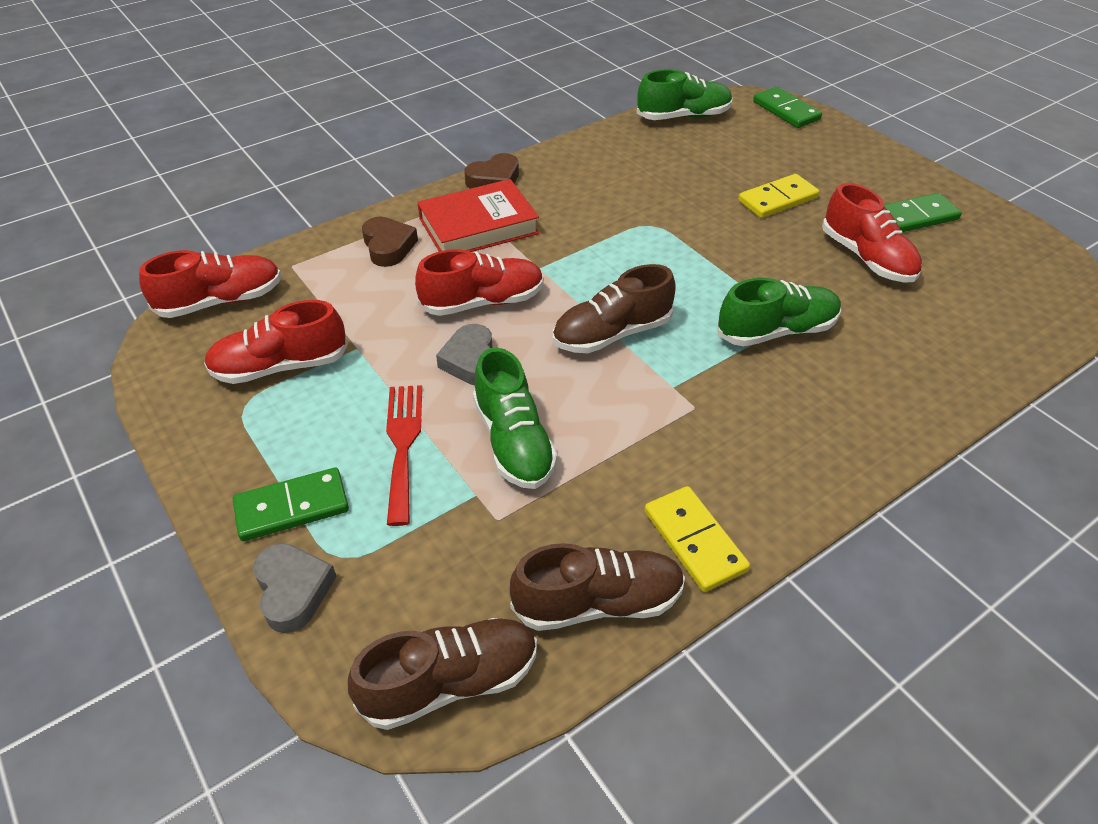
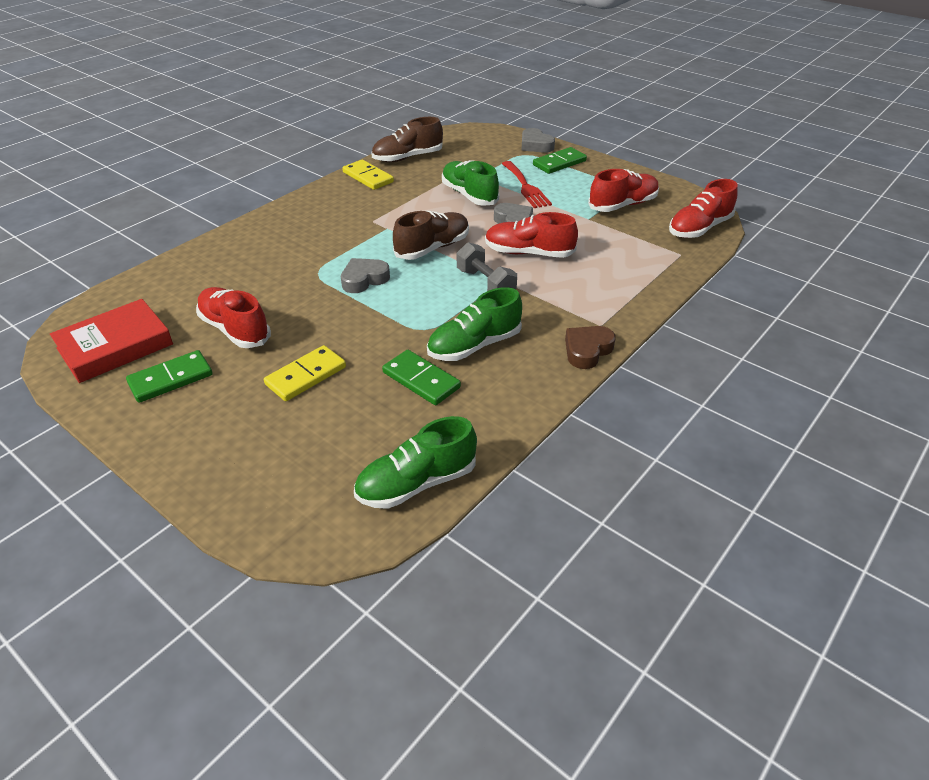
camera: 165 degrees right, 5 degrees down
(388, 246) = (626, 278): brown heart -> none
(450, 682) = (457, 136): brown shoe -> none
(478, 226) = (569, 304): red book -> red book (115, 346)
(483, 302) = (528, 253): red shoe -> red shoe turned 45 degrees clockwise
(561, 267) = (485, 284): none -> grey dumbbell
(714, 298) = (364, 279): none -> grey heart
(776, 331) = (319, 266): green shoe -> green shoe (474, 345)
(786, 110) = (277, 525): green domino -> green domino (421, 380)

